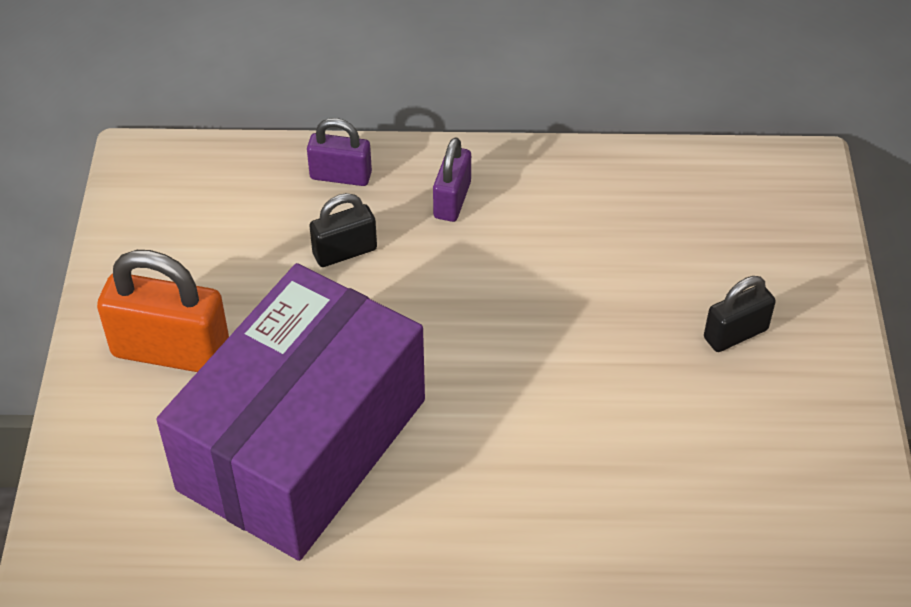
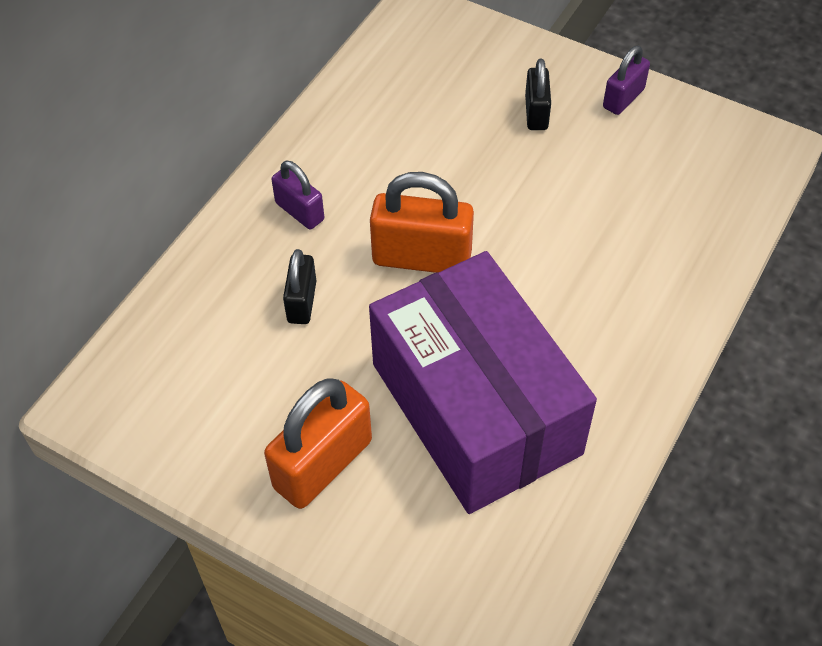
camera: 60 degrees left, 5 degrees up
(340, 176) = (219, 271): purple padlock -> purple padlock (623, 98)
(461, 320) = (422, 257): none -> orange padlock

